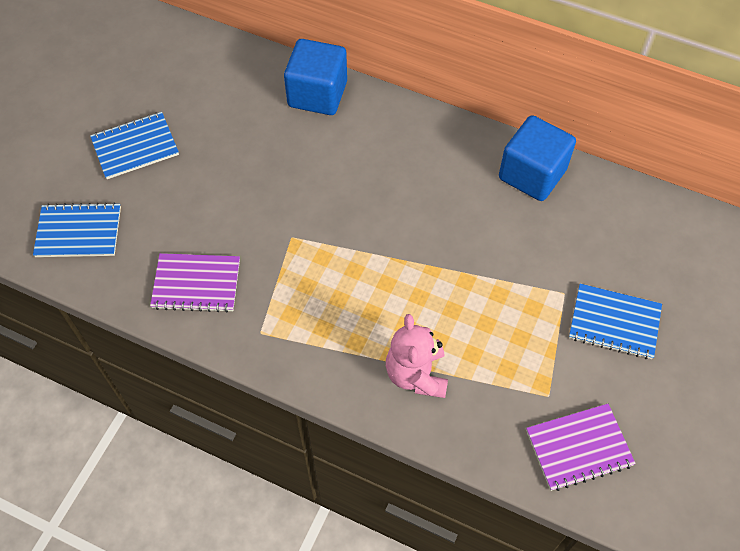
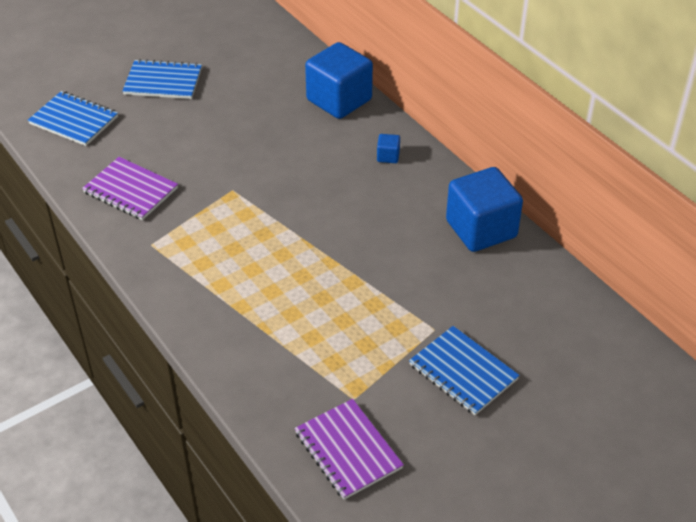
camera: 30 degrees right, 15 degrees down
(403, 135) = (388, 156): none -> blue cube
(416, 374) = (252, 329): pink teddy bear -> none
(579, 448) = (348, 450): purple notebook -> purple notebook turned 45 degrees clockwise

